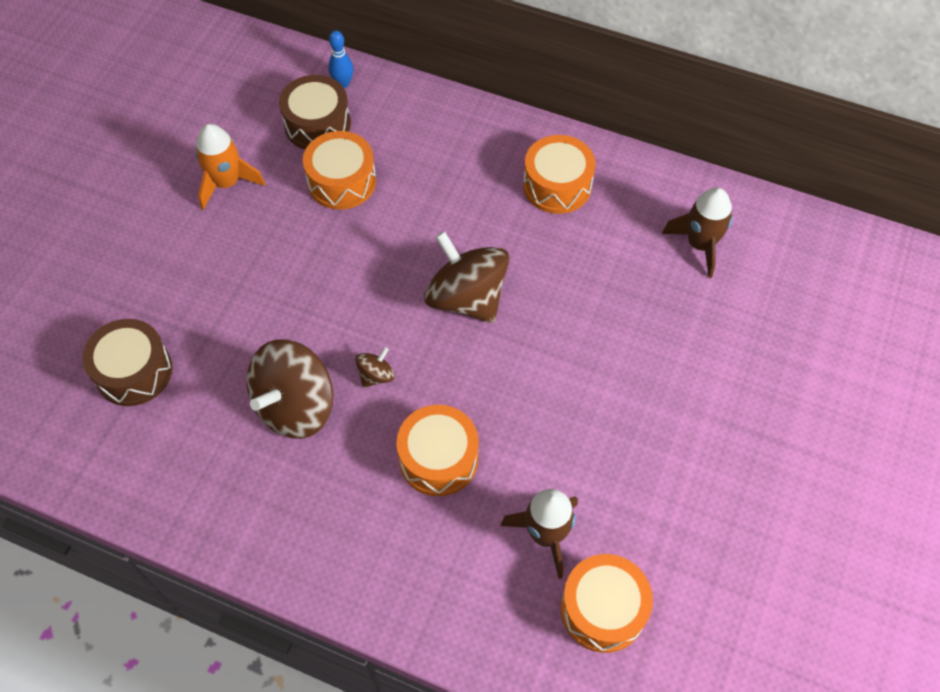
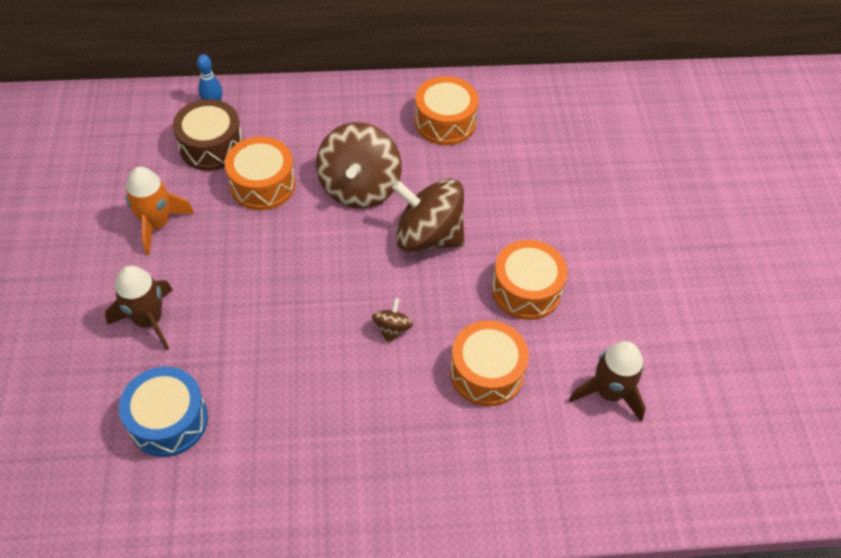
camera: 30 degrees left, 5 degrees down
(134, 371) = (168, 420): brown drum -> blue drum
(295, 406) = (338, 384): brown spinning top -> brown spinning top (359, 187)
(603, 609) = (688, 428): orange drum -> orange drum (526, 290)
(700, 244) = (581, 125): brown rocket -> brown rocket (149, 320)

